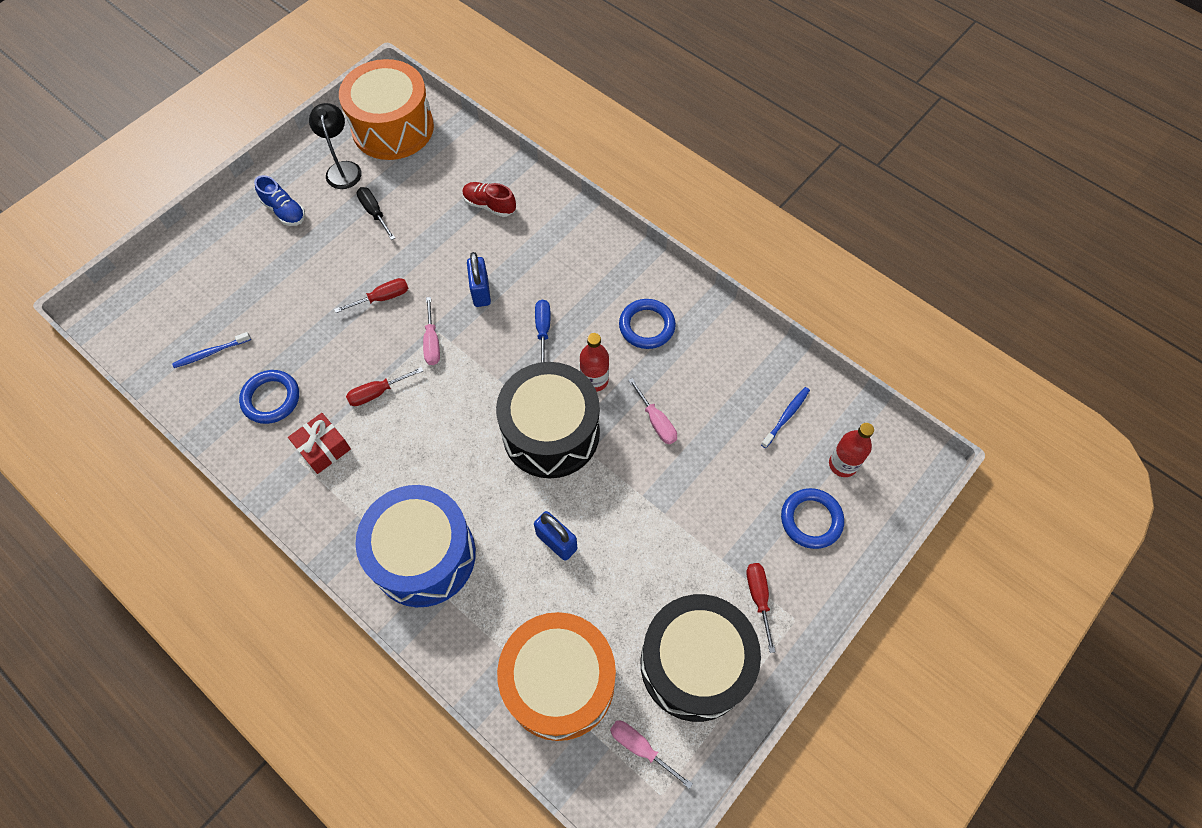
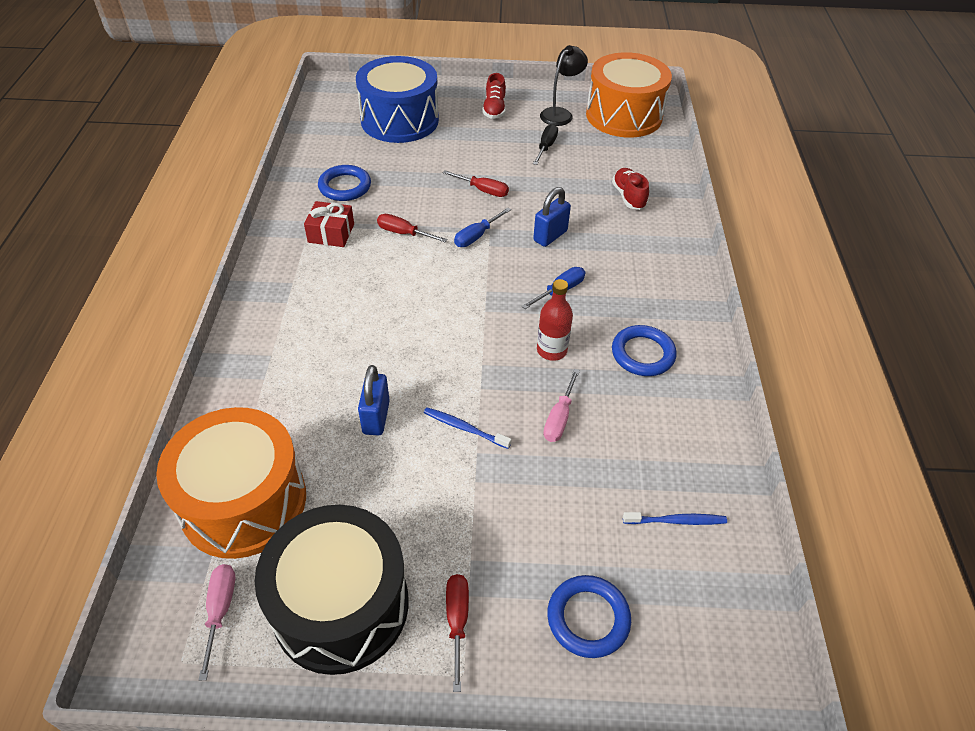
camera: 50 degrees right, 15 degrees down
(210, 353) = (351, 141): blue toothbrush -> blue toothbrush (464, 428)
(284, 211) = (494, 109): blue shoe -> red shoe
(423, 555) = (291, 339): blue drum -> blue drum (399, 120)
(432, 342) = (477, 236): pink screwdriver -> blue screwdriver
(551, 432) = (473, 352): black drum -> none
(758, 598) = (457, 622): red screwdriver -> red screwdriver turned 45 degrees counterclockwise
(842, 464) = (680, 610): red bottle -> none

